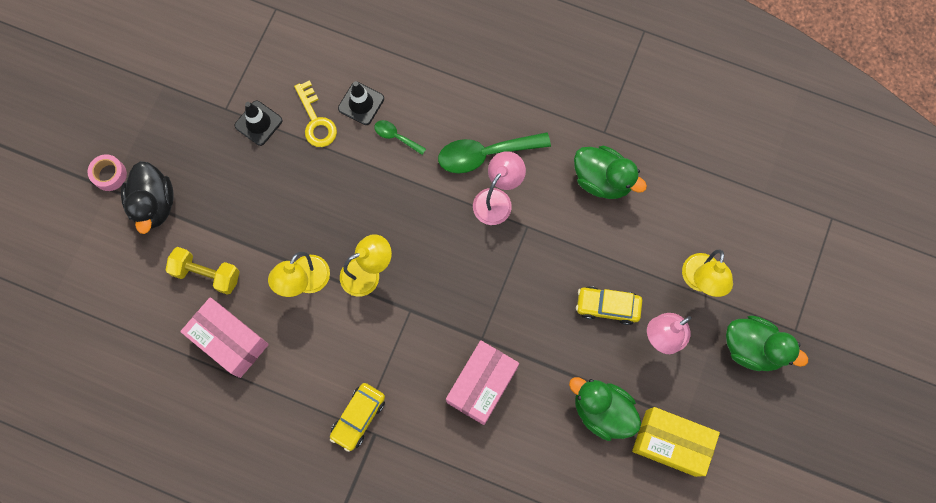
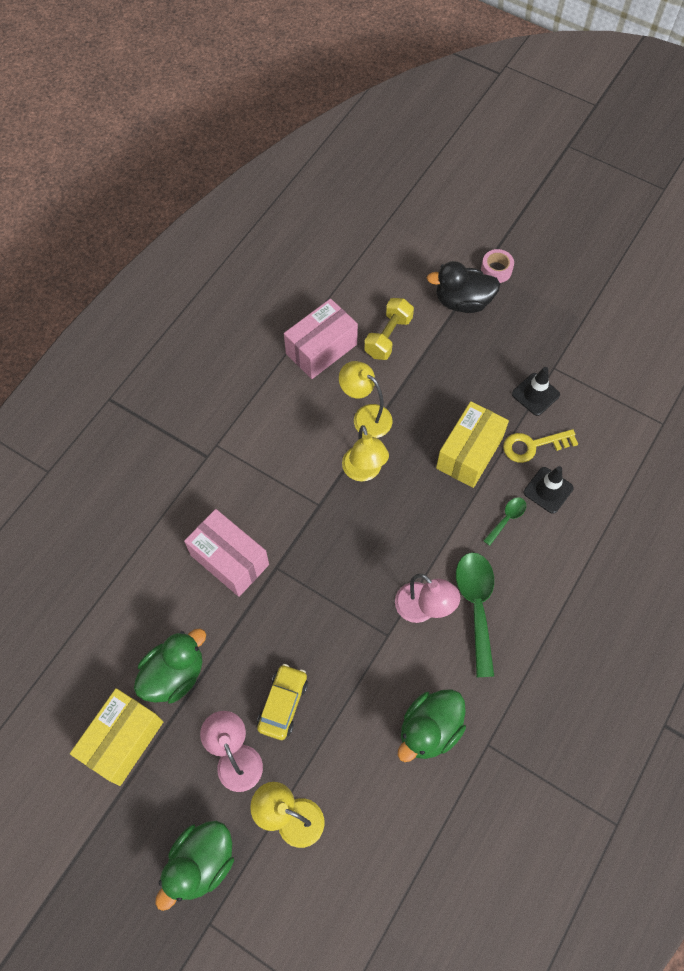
camera: 100 degrees right, 10 degrees down
(333, 177) = (469, 453): none -> yellow box
(358, 417) = (225, 445): yellow car -> none

